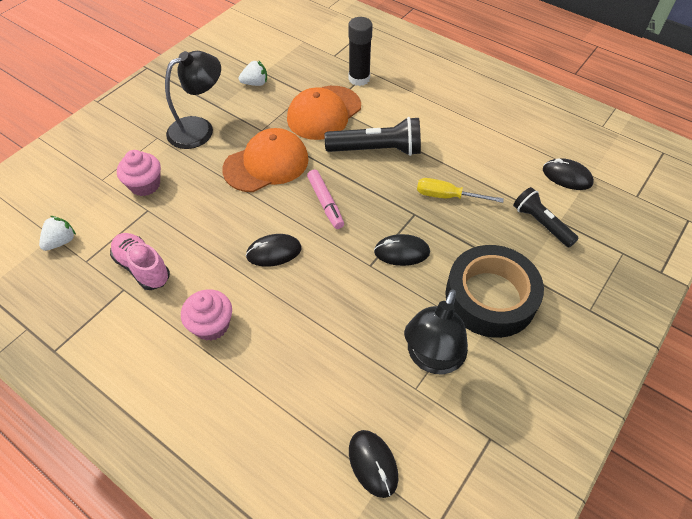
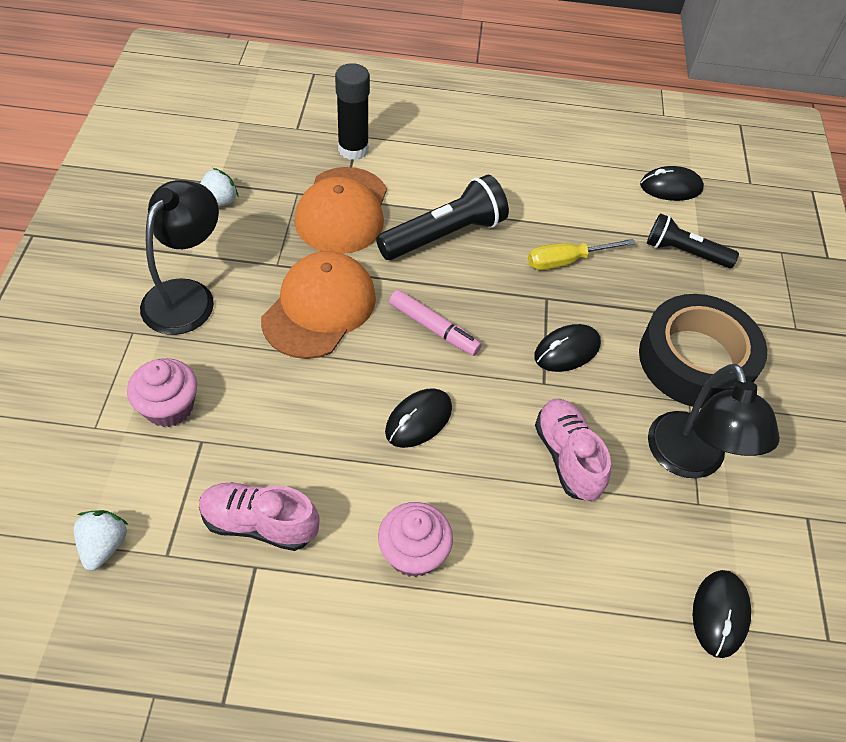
camera: 35 degrees left, 0 degrees up
(349, 316) = (567, 457): none -> pink shoe
(373, 464) = (720, 614): black mouse -> black mouse turned 75 degrees clockwise

